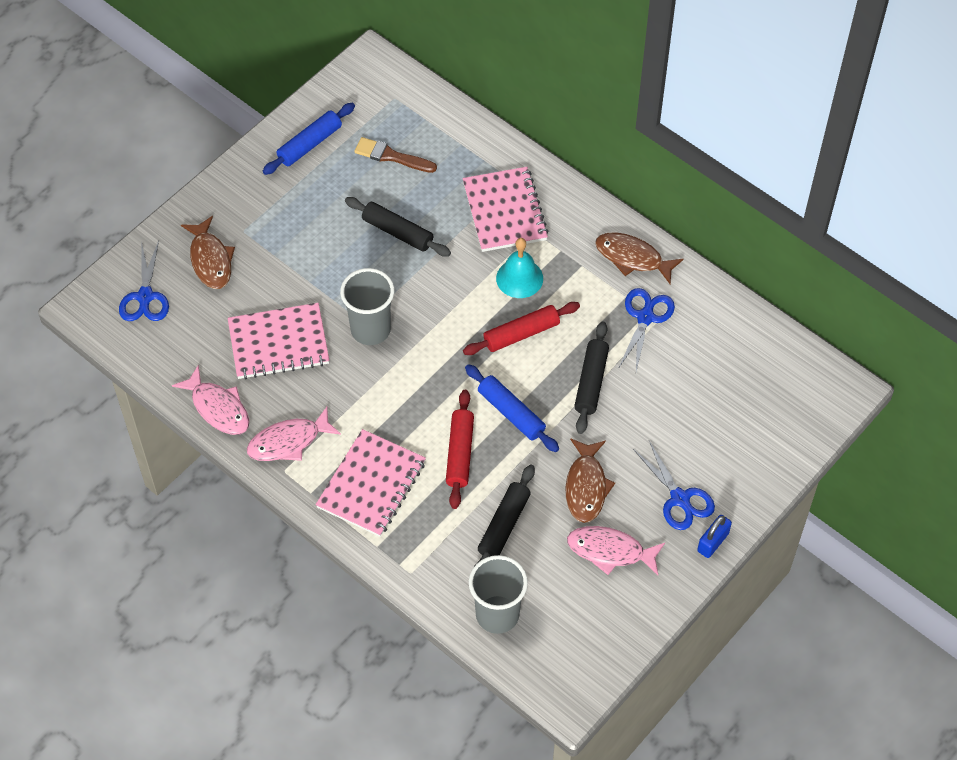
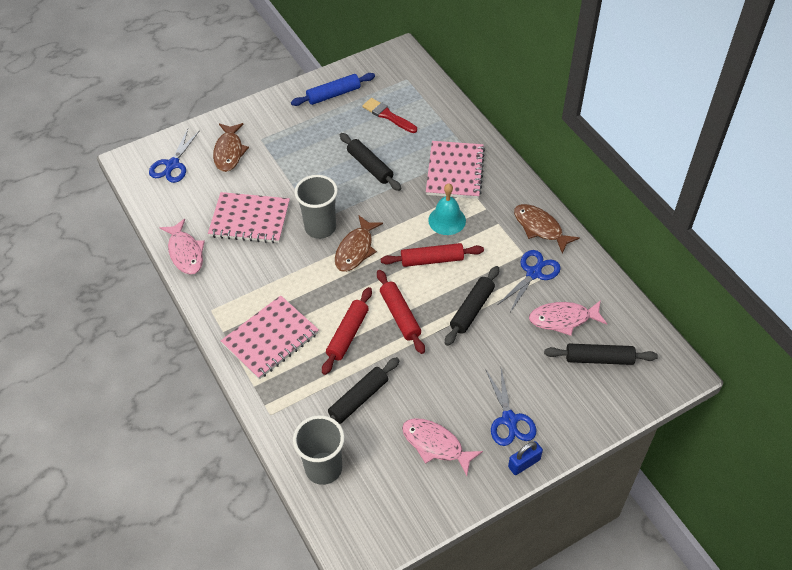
camera: 20 degrees right, 5 degrees down
(288, 441) = (224, 290): pink fish -> pink fish (563, 319)
(391, 156) = (388, 115): brown brush -> red brush
(511, 413) = (400, 315): blue rolling pin -> red rolling pin
(586, 487) = (436, 388): brown fish -> brown fish (355, 250)
(753, 400) = (599, 359): none -> black rolling pin

